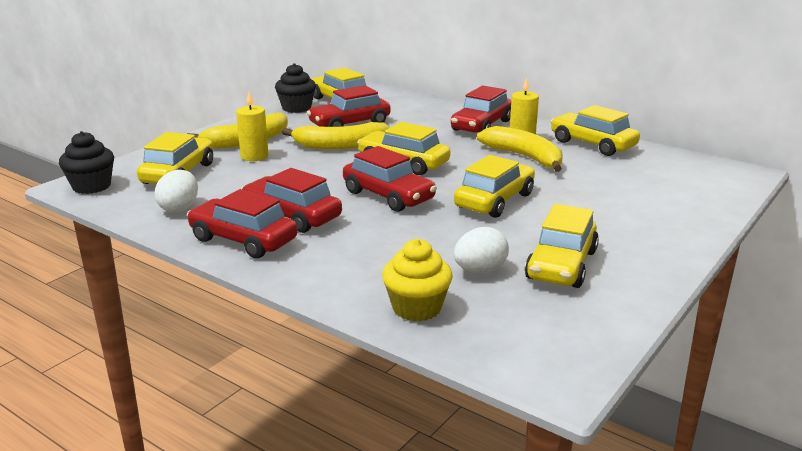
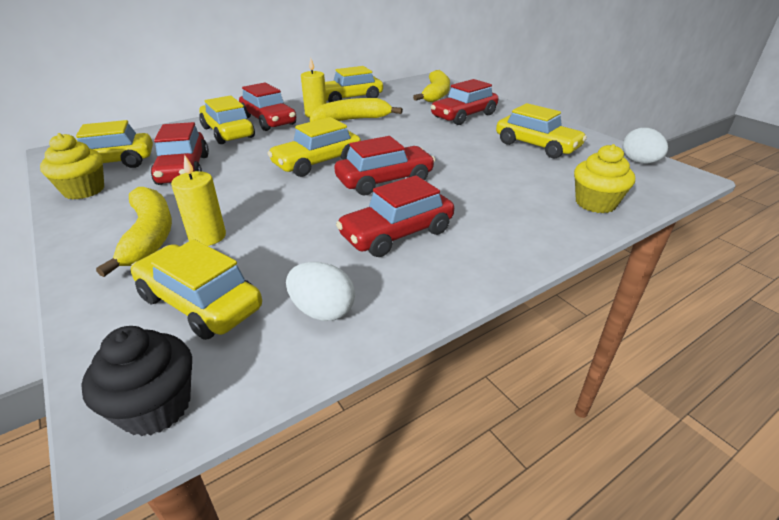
camera: 70 degrees left, 10 degrees up
(243, 240) = (441, 270): red car -> red car (464, 116)
(296, 108) = (84, 190): black cupcake -> yellow cupcake
(340, 146) = (238, 183): yellow banana -> yellow banana (436, 94)
(480, 270) = (539, 171): white egg -> white egg (639, 162)
(494, 201) = (423, 144): yellow car -> yellow car (228, 132)

